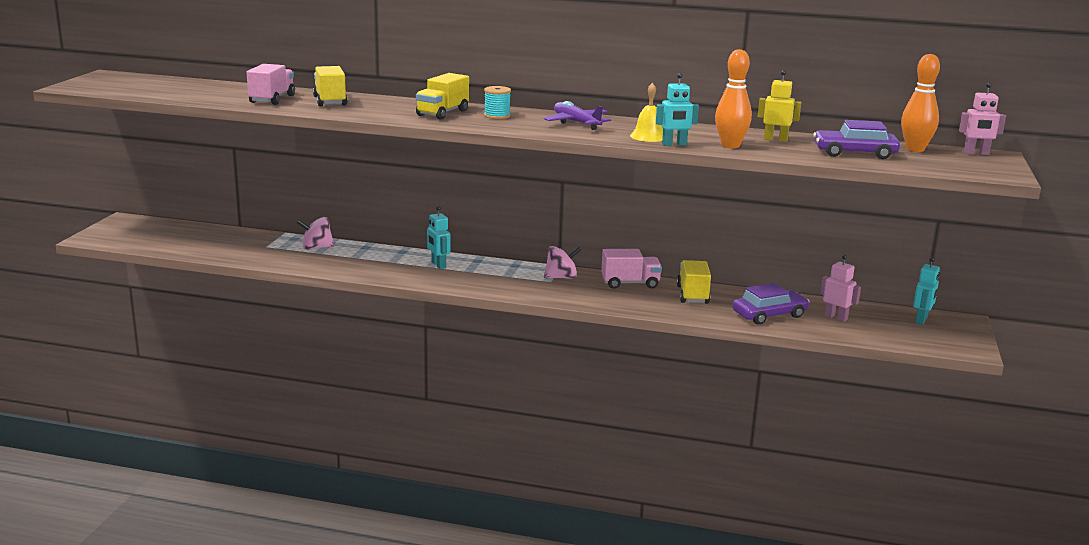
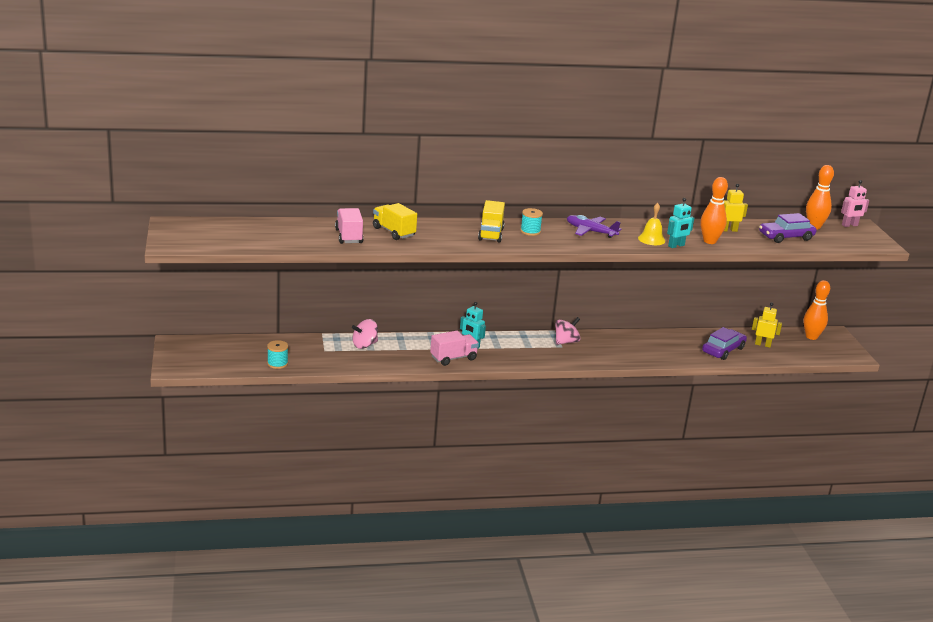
camera: 25 degrees left, 5 degrees up
(199, 250) = (277, 363): none -> turquoise spool
(630, 283) = (615, 339): pink truck -> pink truck (453, 358)
(692, 295) = (663, 341): yellow truck -> none
(836, 317) = (762, 344): pink robot -> yellow robot
(921, 320) = (811, 337): turquoise robot -> orange bowling pin

